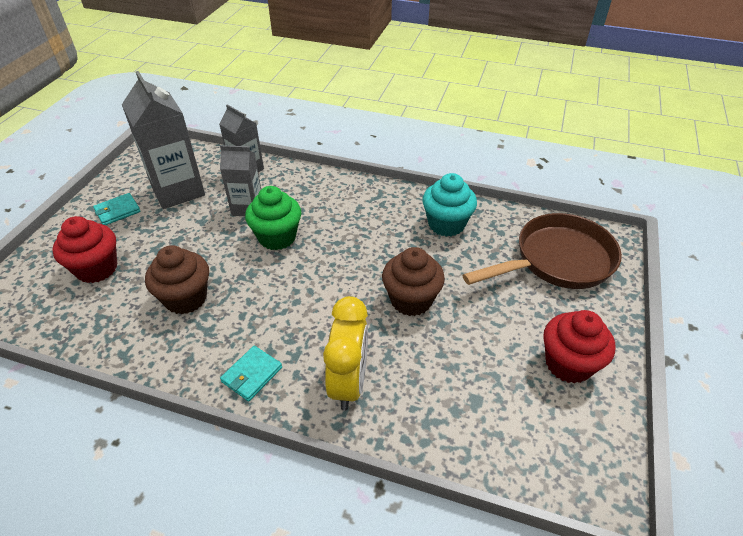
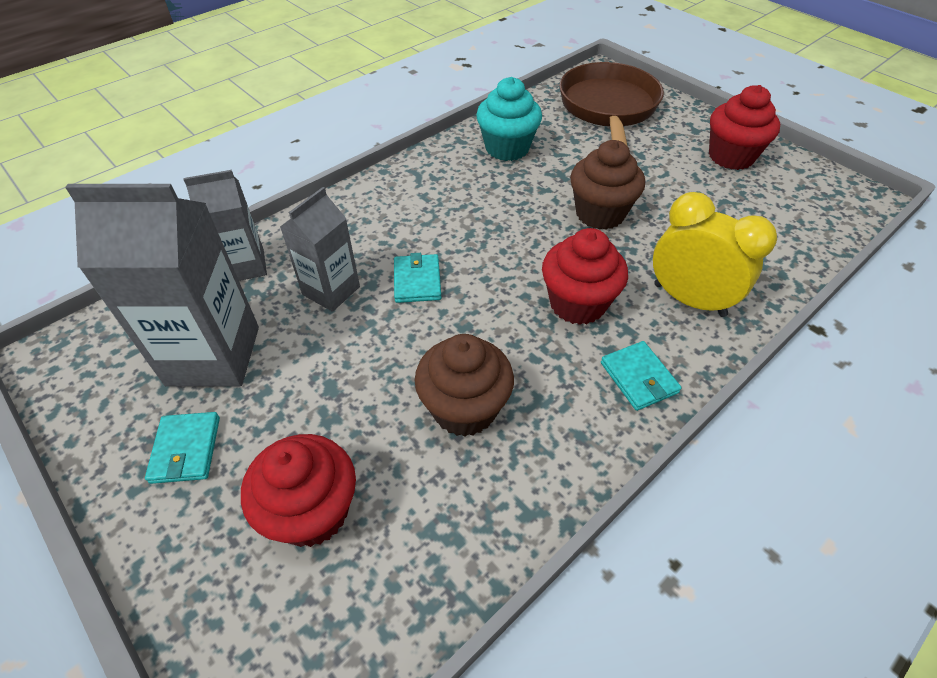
camera: 60 degrees left, 5 degrees up
(277, 237) = (417, 281): green cupcake -> turquoise wallet
(304, 319) = (577, 303): none -> red cupcake

